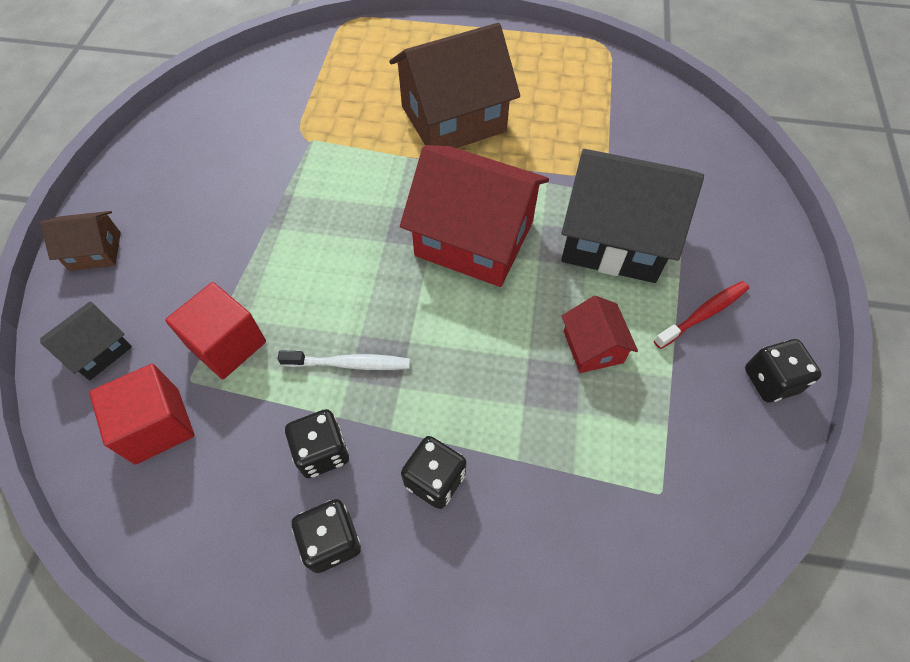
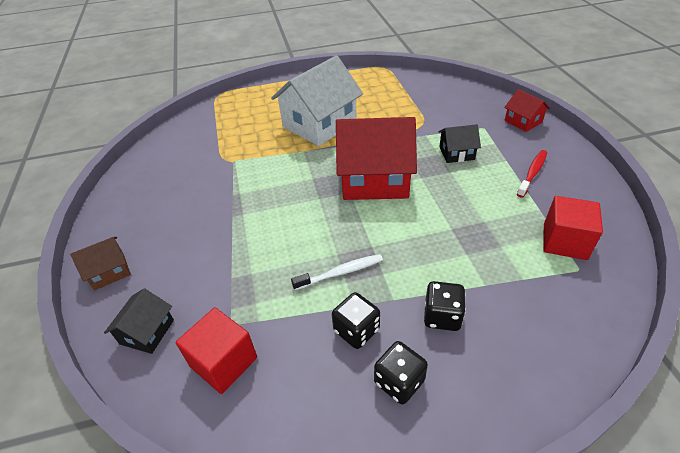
camera: 20 degrees left, 15 degrees down
(227, 344) = (246, 292): red cube -> red cube (564, 241)
(453, 119) = (319, 124): brown house -> white house
(593, 347) = (484, 210): red house -> red house (523, 121)
(614, 238) = (456, 153): black house -> black house, size x0.48
(770, 381) = (592, 192): black dice -> none

